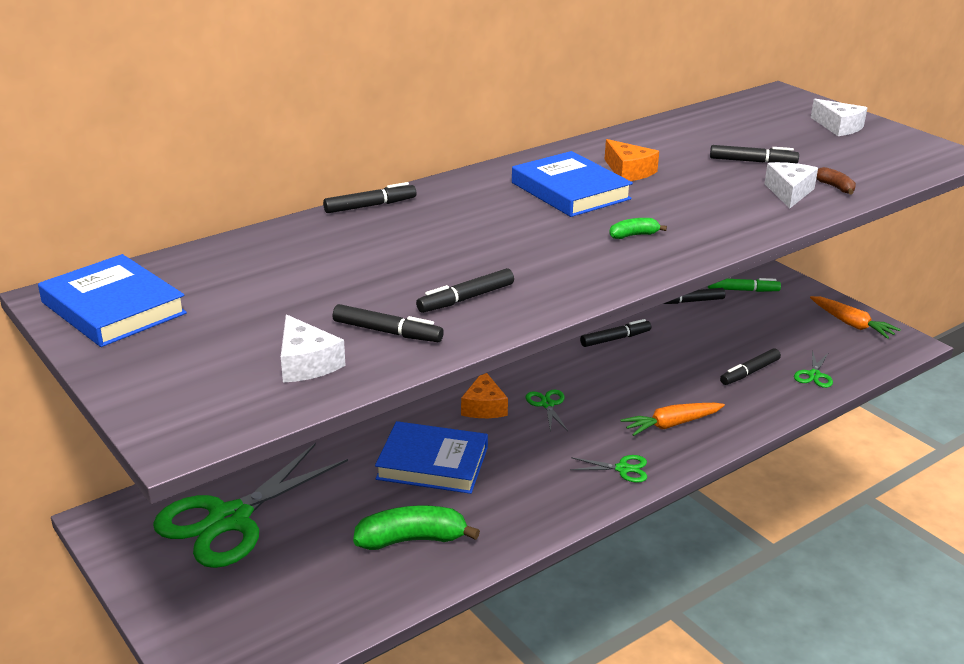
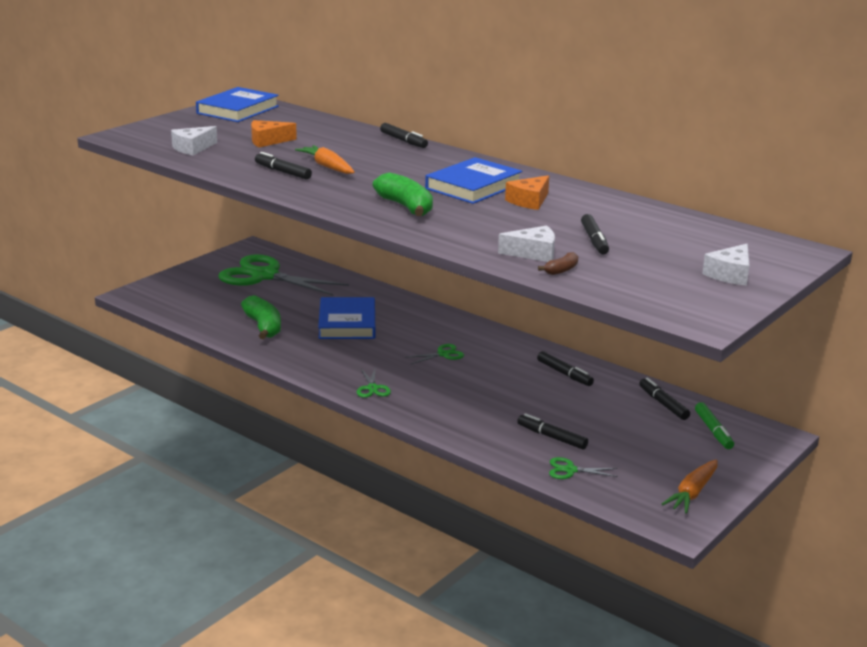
camera: 75 degrees right, 5 degrees down
(387, 332) = (233, 159): black marker -> none
(484, 406) = (426, 332): orange cheese -> orange cheese (268, 141)
(633, 235) = (406, 207): green banana -> green banana, size x2.05
(671, 424) = (444, 404): orange carrot -> orange carrot (327, 167)

